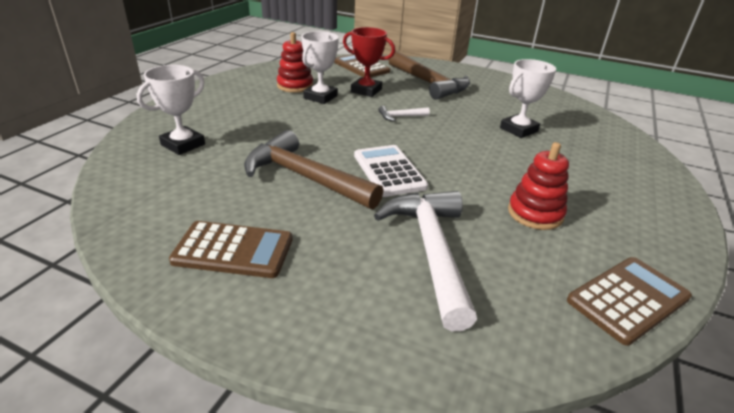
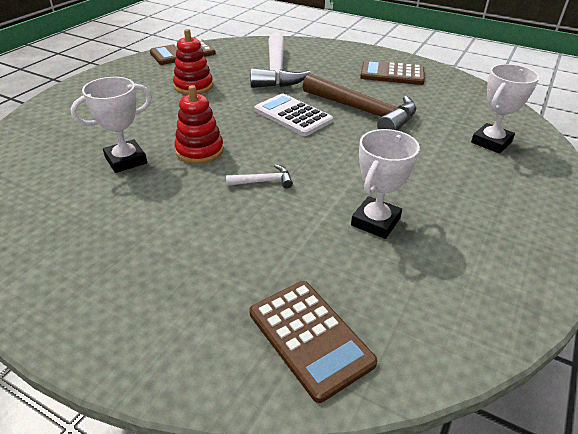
camera: 175 degrees left, 5 degrees up
(295, 86) = (425, 253): red stacking toy -> red stacking toy (199, 151)
(366, 90) = (305, 241): red trophy -> none
(389, 171) = (292, 115): white calculator -> white calculator turned 150 degrees clockwise
(428, 83) = (186, 268): brown hammer -> none

